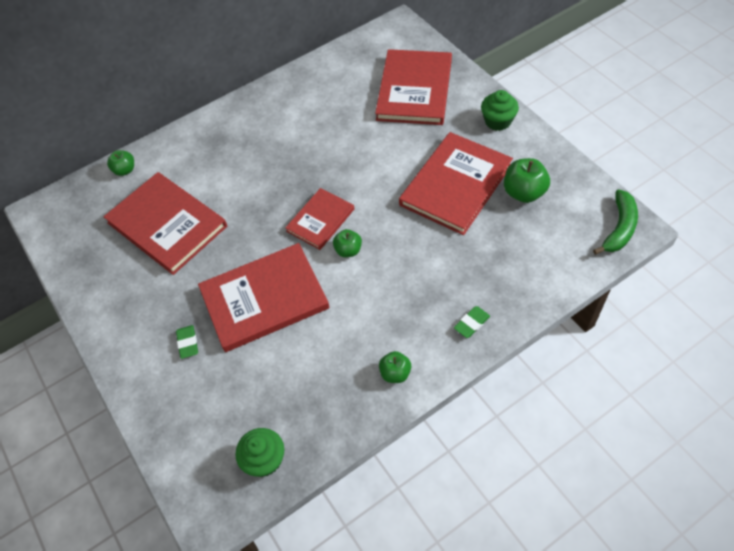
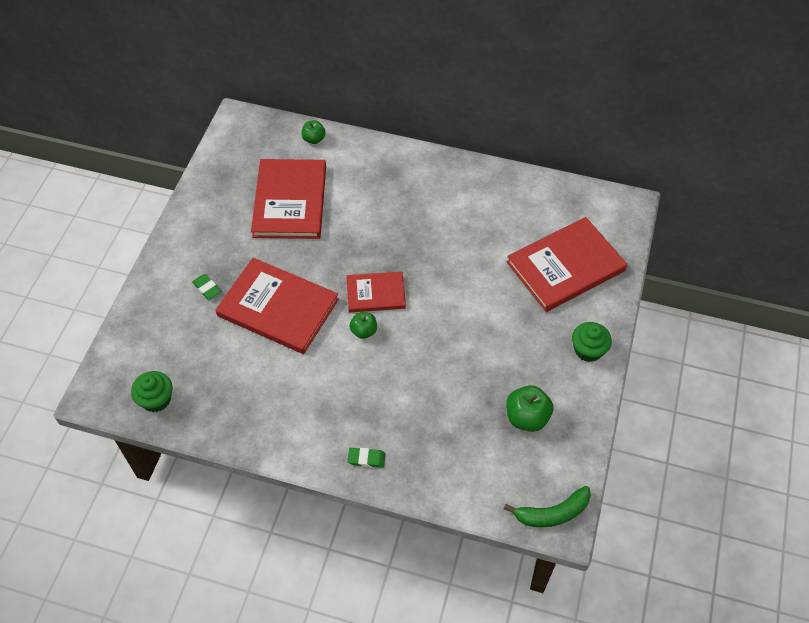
camera: 45 degrees right, 0 degrees up
(188, 343) = (207, 288): green eraser -> green eraser turned 75 degrees counterclockwise
(395, 373) = (283, 435): green apple -> none
(456, 185) = (490, 363): red book -> none

